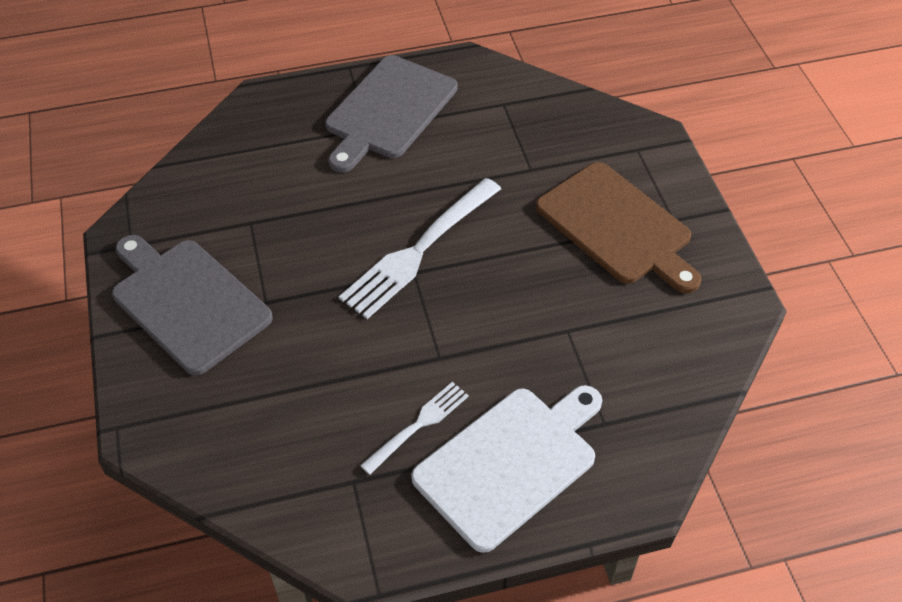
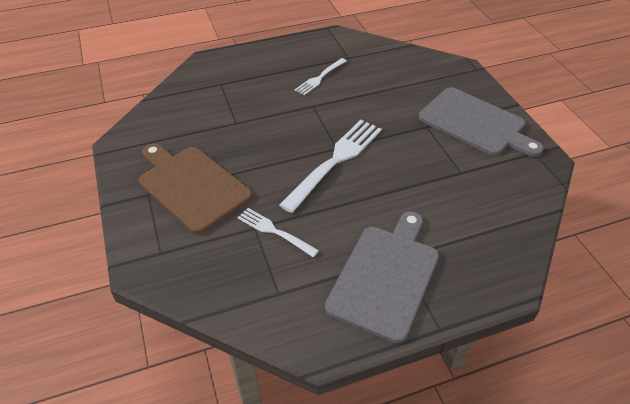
camera: 175 degrees right, 5 degrees down
(506, 163) = (275, 231): none -> white fork
(509, 462) = (271, 67): white cutting board -> none

